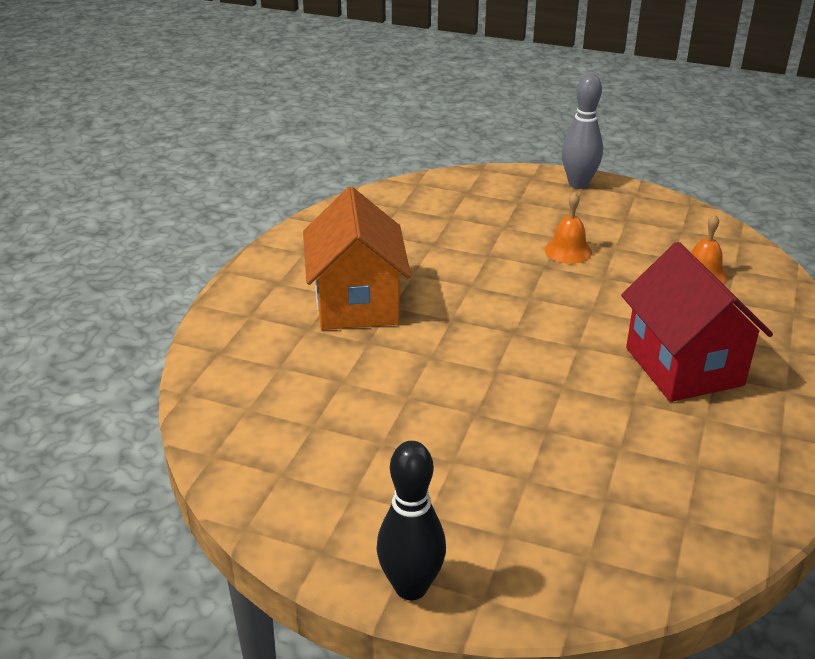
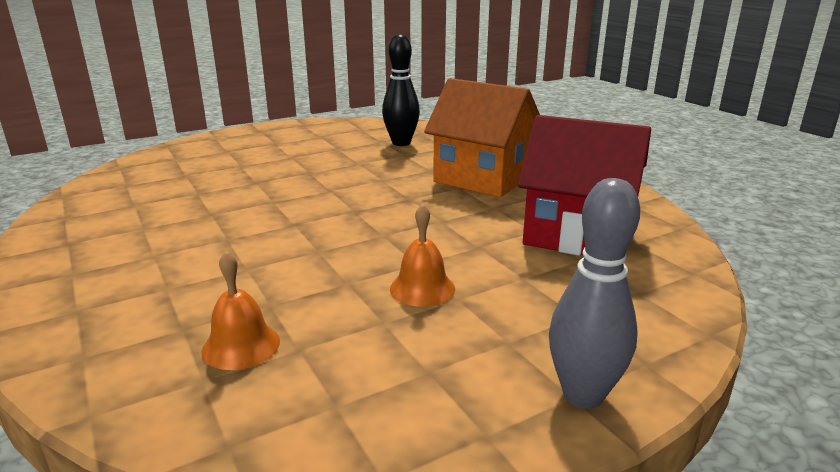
camera: 130 degrees right, 10 degrees down
(411, 587) = (251, 130): black bowling pin -> black bowling pin (401, 143)
(684, 366) = (187, 248): red house -> red house (577, 235)

